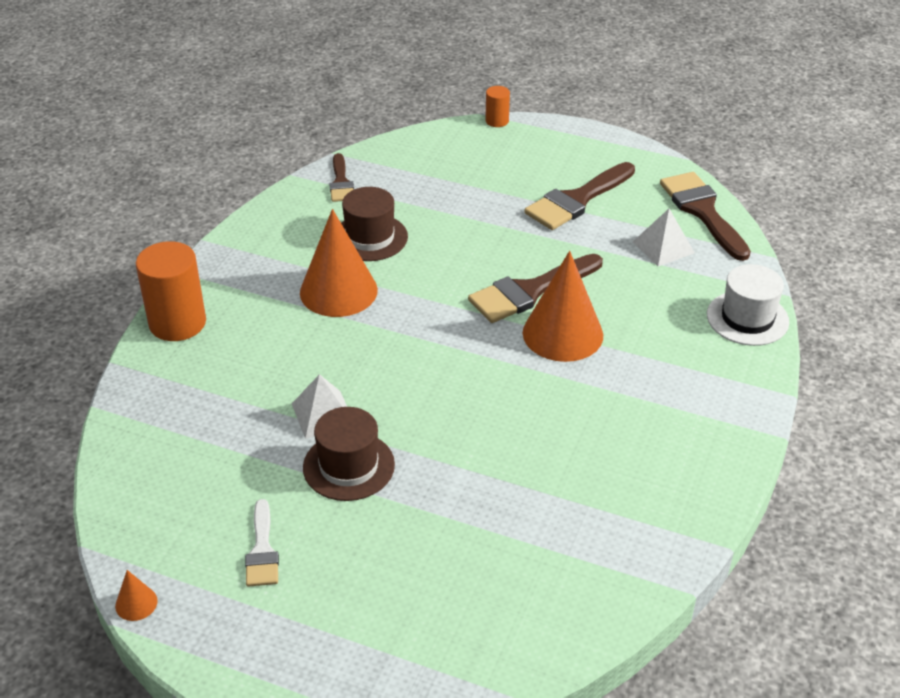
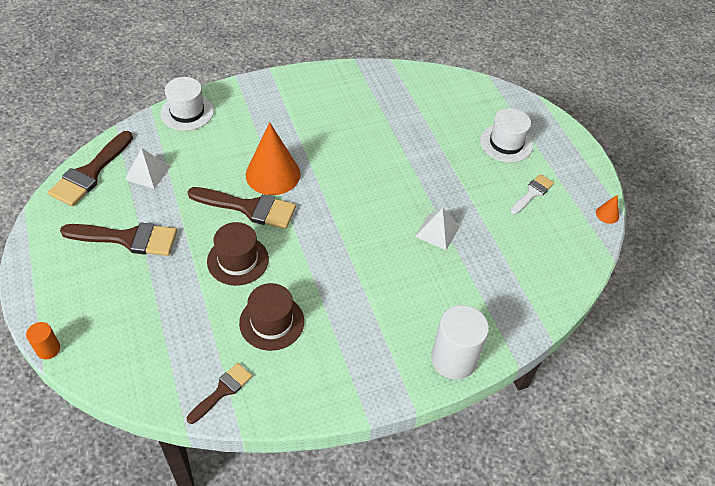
camera: 135 degrees left, 10 degrees up
(177, 323) = (453, 359): orange cylinder -> white cylinder
(338, 291) = (340, 298): orange cone -> none
(348, 466) = (455, 197): brown hat -> brown hat (238, 260)
(371, 597) = (506, 143): none -> white hat

